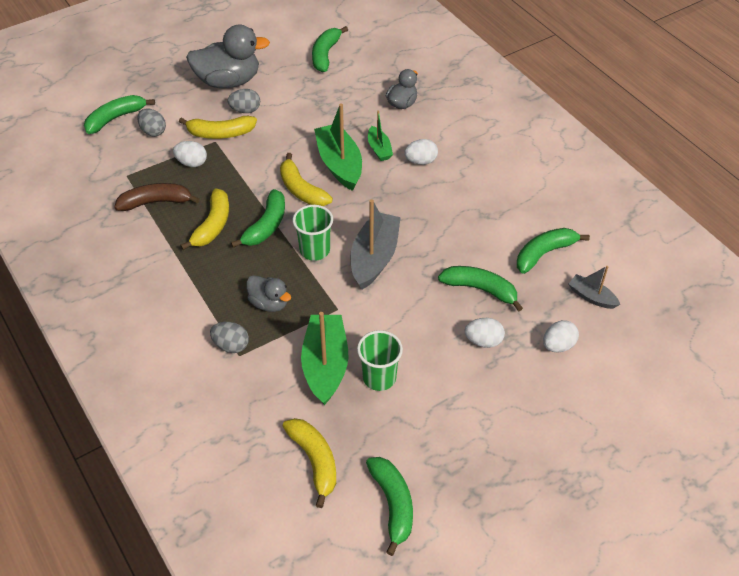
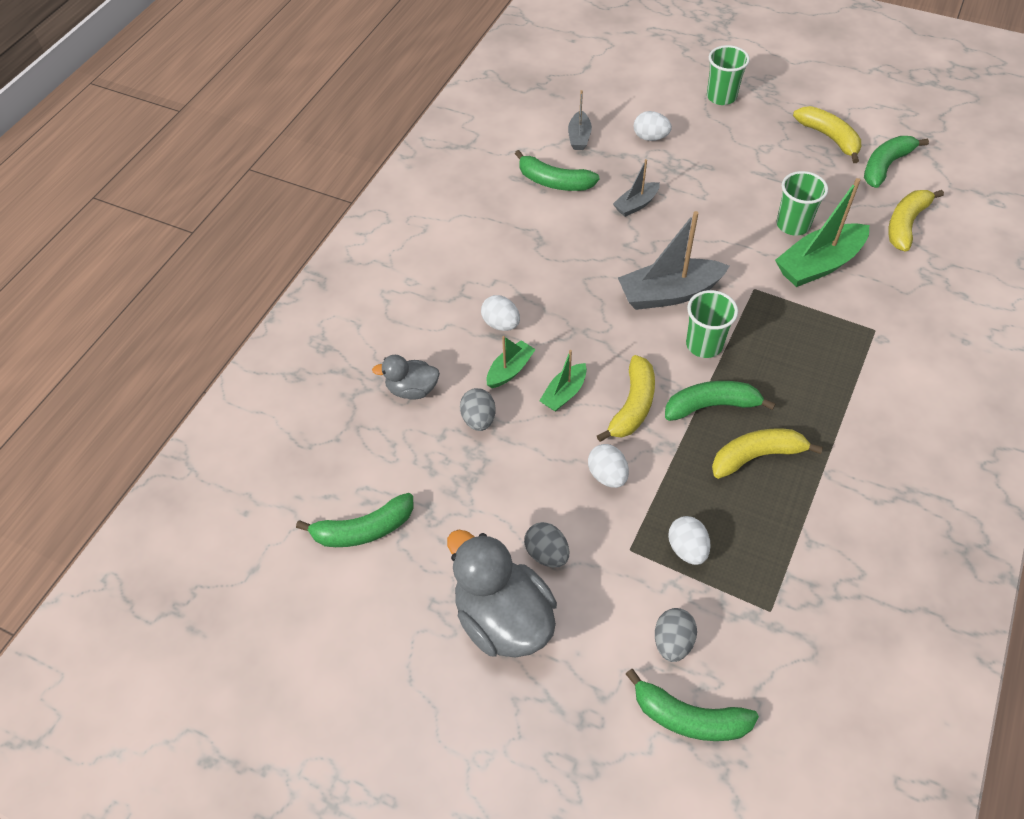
camera: 120 degrees left, 5 degrees up
(156, 202) = (779, 540): brown banana -> none
(220, 133) = (611, 553): yellow banana -> yellow banana (829, 138)
(231, 345) = (872, 342): grey egg -> grey egg (479, 419)
(269, 303) = (800, 342): grey duck -> none
(339, 164) = (564, 393): green boat -> green boat, size x0.54
(480, 289) = (636, 204): green banana -> grey boat
(483, 341) = (690, 180): white egg -> white egg (607, 475)
(583, 437) = (721, 97): none -> green cup

